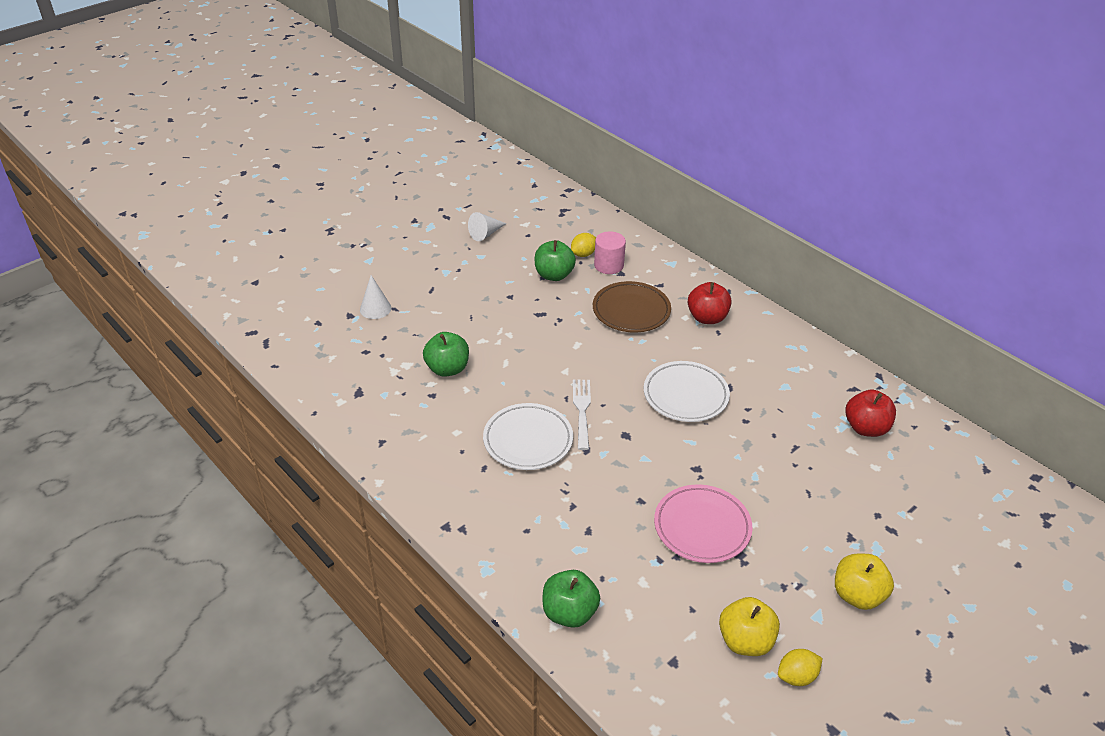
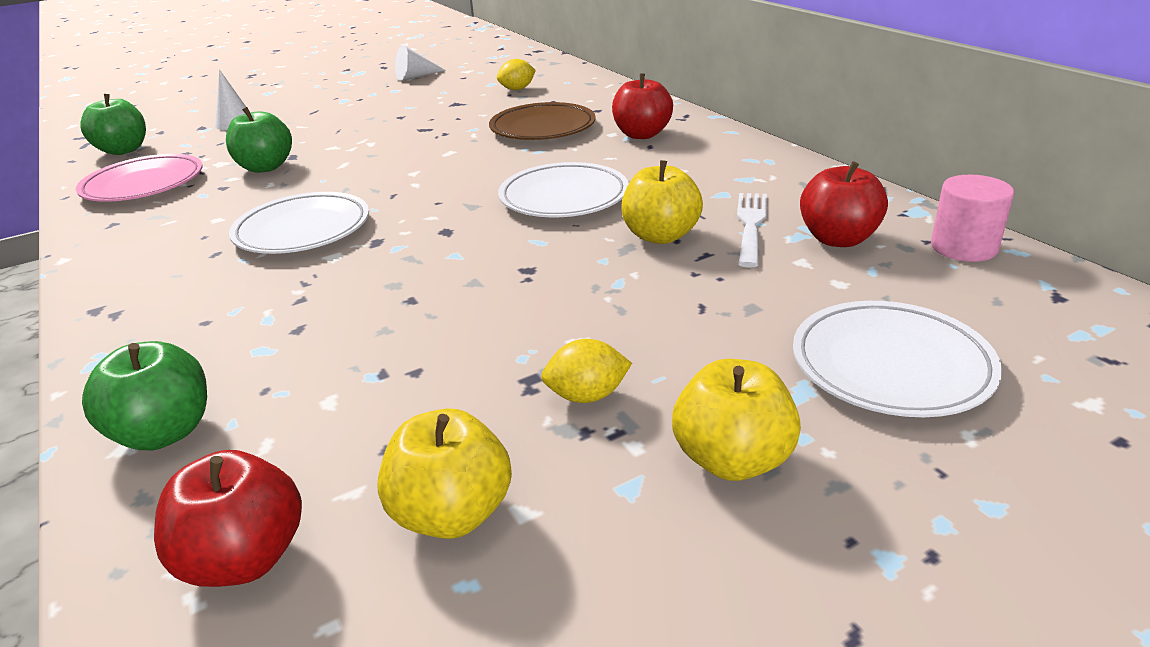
camera: 15 degrees right, 10 degrees down
(554, 275) = (468, 103): green apple -> green apple (124, 150)
(582, 410) = (403, 206): white fork -> white fork (751, 225)
(608, 265) = (541, 96): pink cylinder -> pink cylinder (963, 247)
(666, 676) = (245, 559): none -> red apple
(702, 527) = (487, 337): pink plate -> pink plate (144, 185)
(763, 431) = (660, 236): none -> yellow apple
(796, 676) = (523, 596): yellow lemon -> yellow lemon (587, 396)
(914, 528) = (891, 366): none -> white plate

